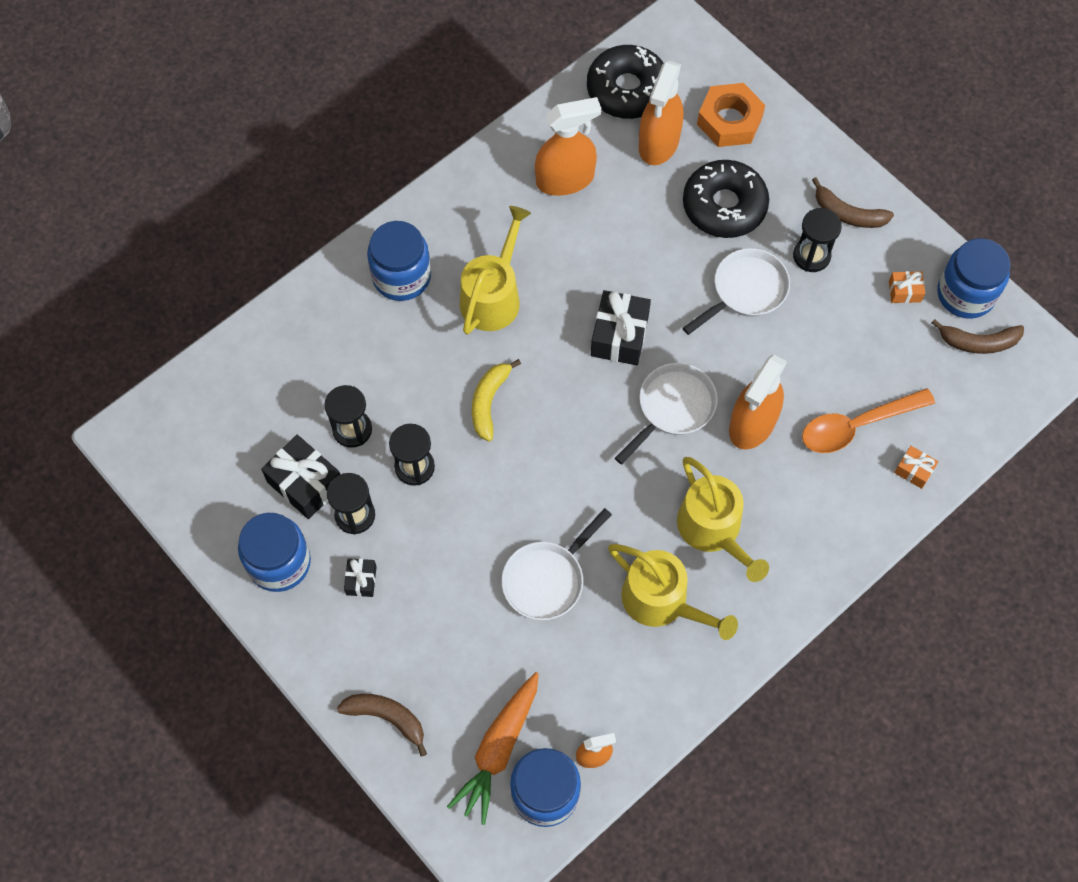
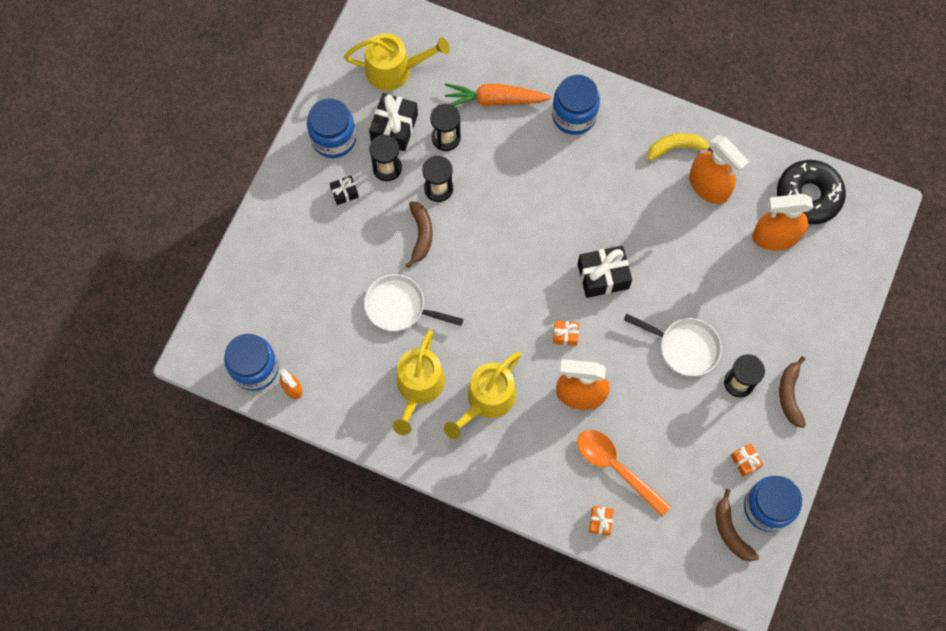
camera: 65 degrees right, 5 degrees up
(387, 717) = (261, 250): brown banana -> brown banana (421, 235)
(489, 402) = (509, 213): yellow banana -> yellow banana (676, 148)
(493, 296) = (590, 180): yellow watering can -> yellow watering can (394, 70)
(499, 749) = (271, 327): orange carrot -> orange carrot (495, 100)
(672, 408) = (565, 335): white pan -> orange gift
(724, 206) = (747, 304): black donut -> none
(729, 120) = (823, 278): orange nut -> none

